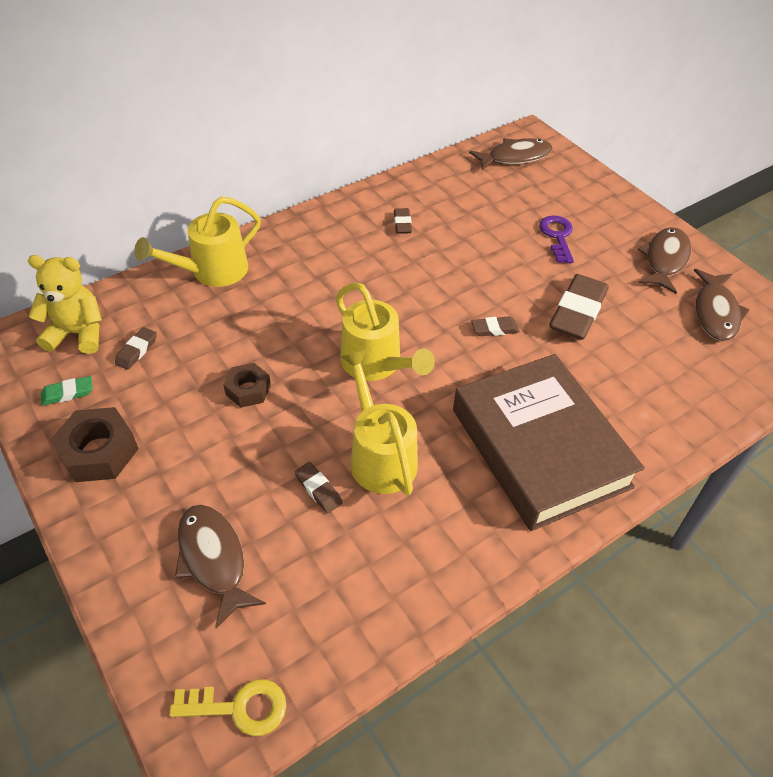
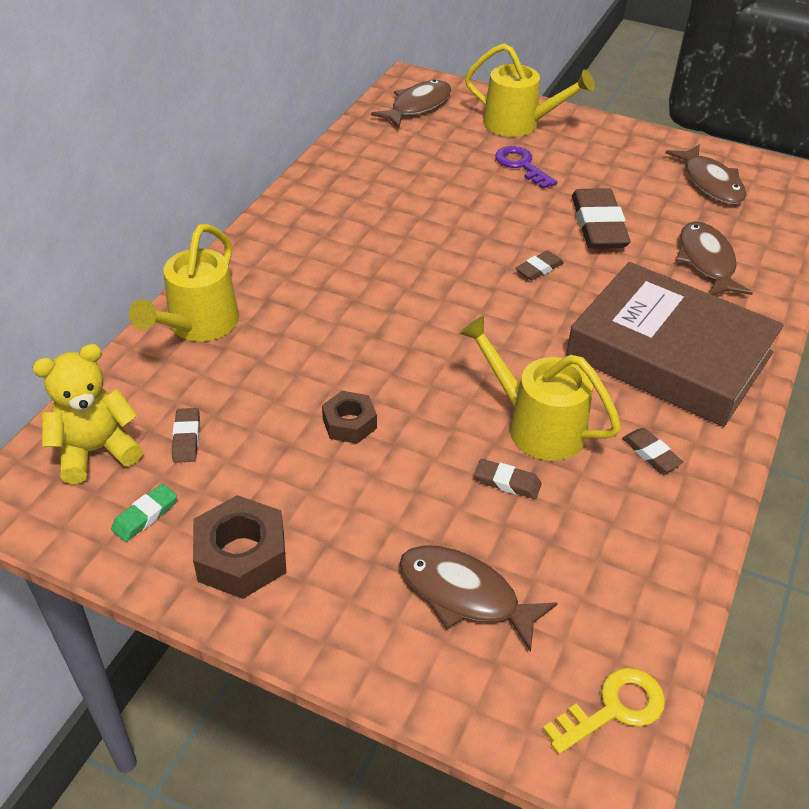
camera: 30 degrees left, 5 degrees down
(377, 364) = (458, 345): yellow watering can -> yellow watering can (520, 124)
(402, 223) = (362, 205): brown eraser -> brown eraser (651, 453)
(665, 260) = (632, 153): brown fish -> brown fish (706, 261)

